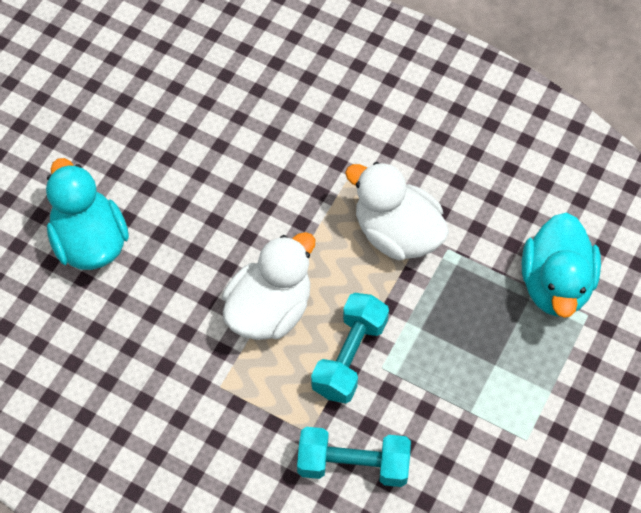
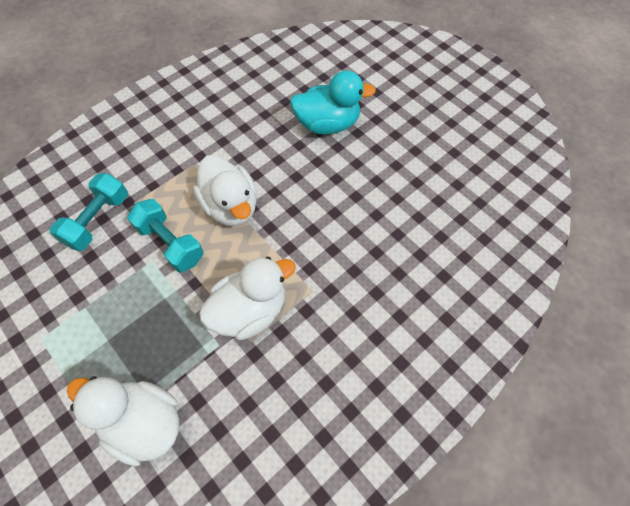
camera: 110 degrees right, 0 degrees up
(555, 284) = (144, 422): turquoise duck -> white duck

